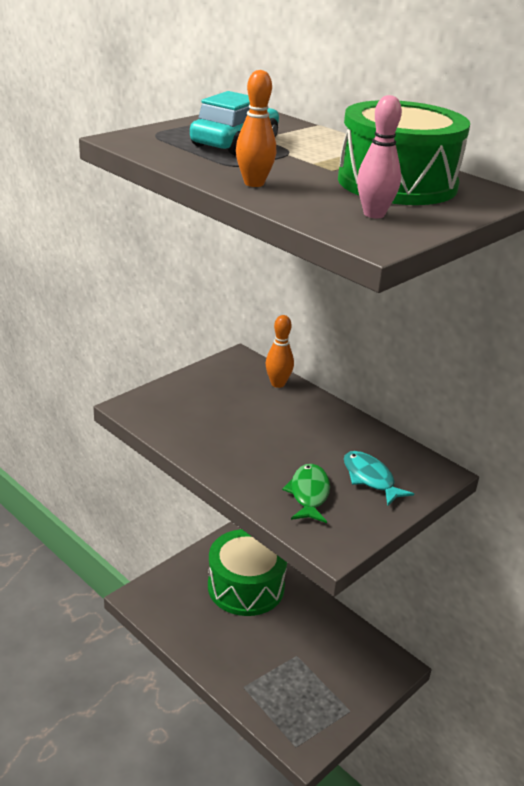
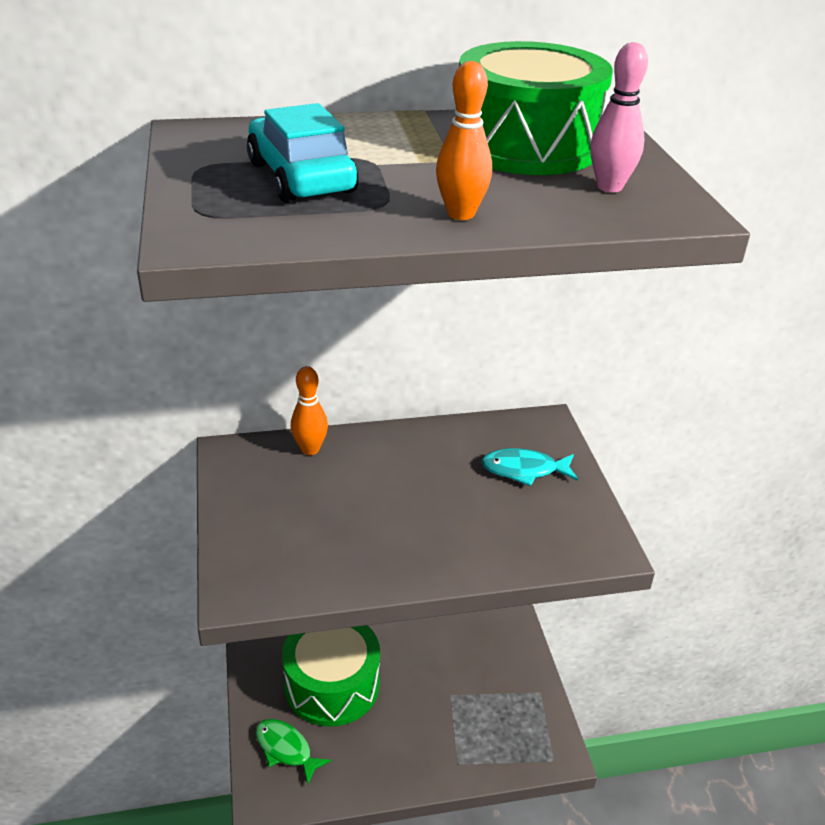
camera: 55 degrees left, 5 degrees up
(309, 494) = (518, 524): green fish -> green fish (286, 749)

